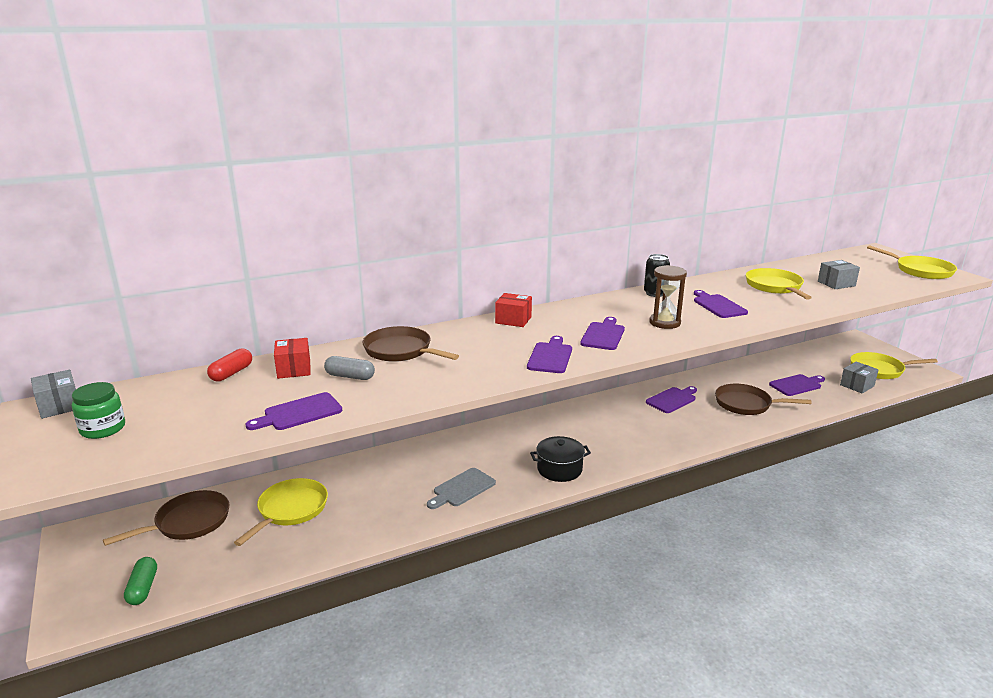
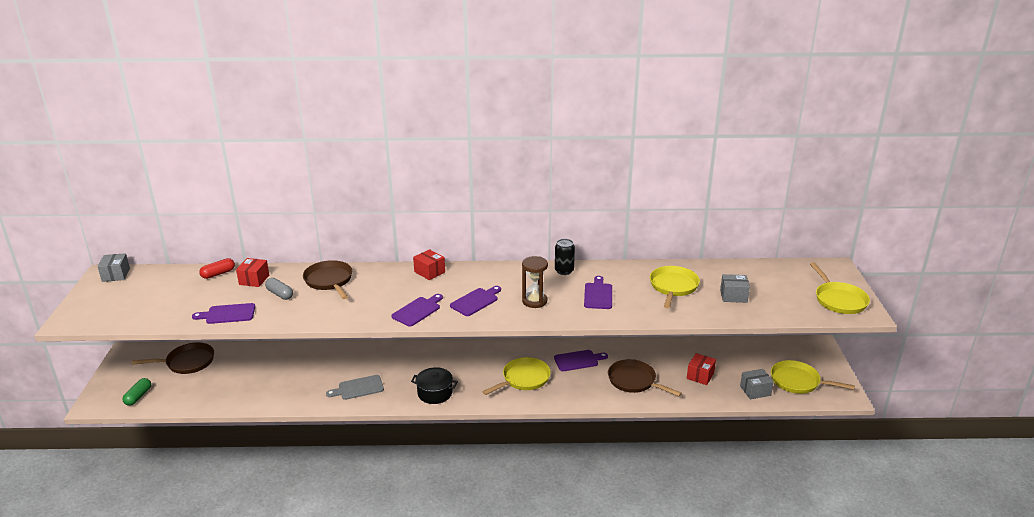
camera: 25 degrees right, 5 degrees up
(103, 429) = (124, 297): green jar -> none
(290, 510) = (247, 371): yellow pan -> yellow pan (523, 379)
(797, 385) = (700, 376): purple cutting board -> red box

